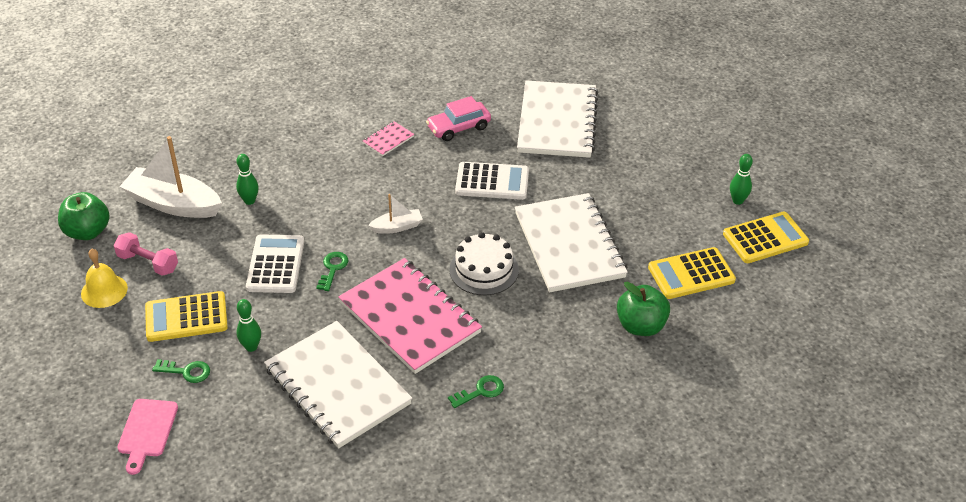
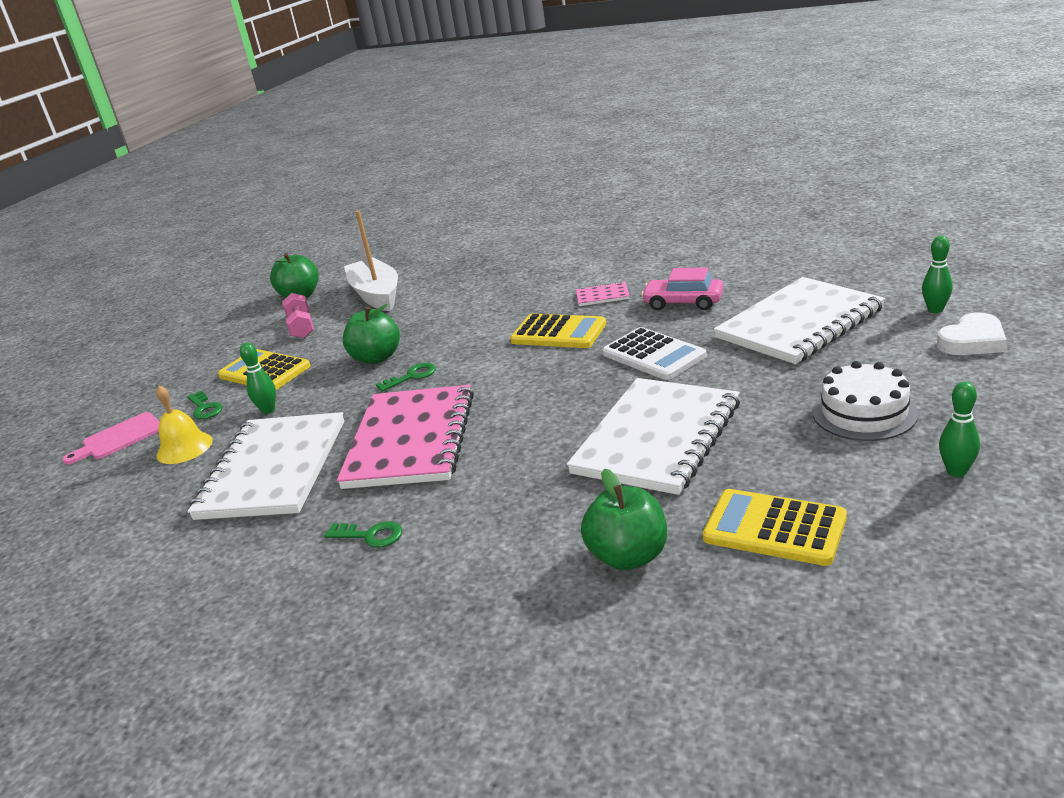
camera: 50 degrees right, 15 degrees down
(104, 291) = (250, 335): yellow bell -> yellow bell (184, 448)
(249, 201) = (428, 308): green bowling pin -> green bowling pin (935, 310)
(275, 264) = (376, 358): white calculator -> green apple
(397, 227) = (511, 363): white boat -> none
(484, 270) = (536, 427): white cake -> white cake (864, 413)
(667, 104) = (972, 341): none -> white heart
(765, 238) = (949, 532): yellow calculator -> yellow calculator (558, 333)

